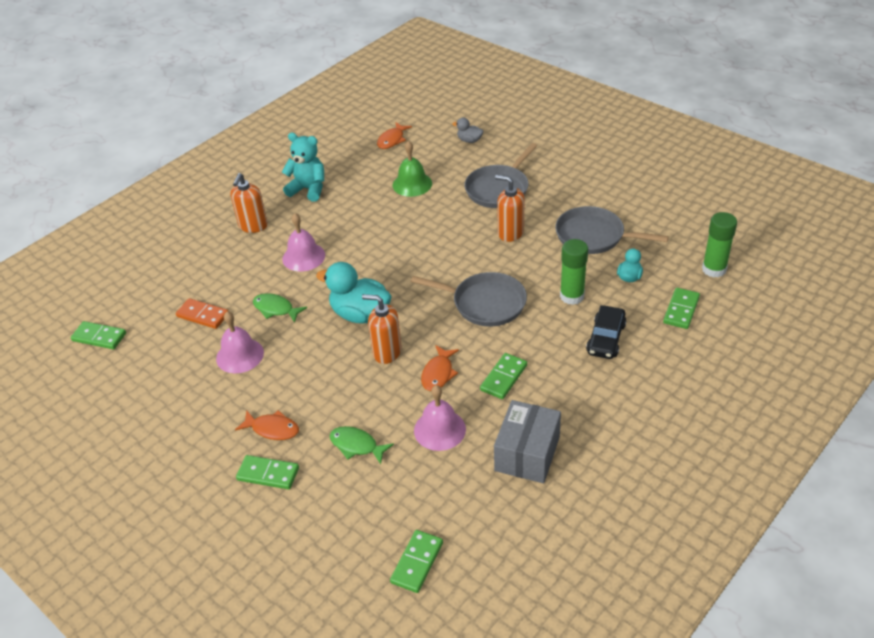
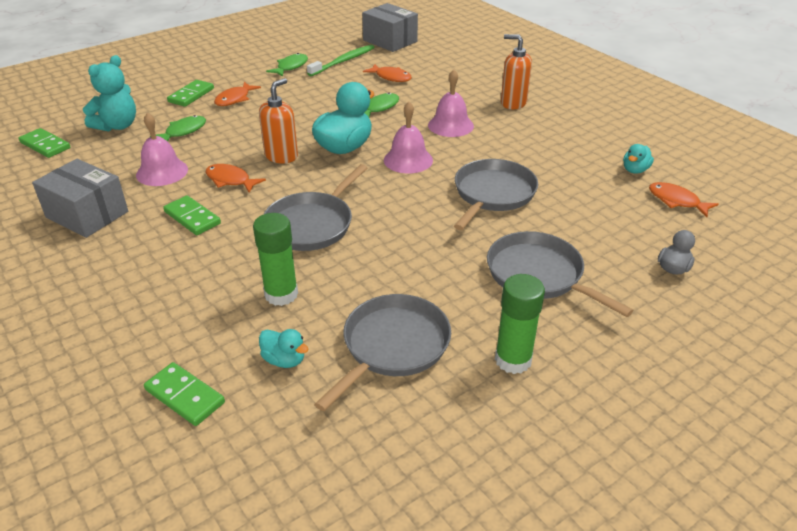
camera: 100 degrees right, 5 degrees down
(99, 337) = (390, 41): green domino -> grey box
(161, 363) = (343, 61): none -> green toothbrush
(179, 406) = (291, 67): none -> green fish
(203, 315) = (391, 77): orange domino -> orange fish
(240, 355) = (330, 90): pink bell -> pink bell (408, 160)
(308, 189) = (571, 136): turquoise teddy bear -> turquoise teddy bear (117, 126)
(355, 157) = (635, 170): none -> turquoise duck
(410, 219) = (493, 194): none -> grey pan
(412, 184) = (567, 204): green bell -> none
(510, 233) = (434, 267): orange soap dispenser -> none
(605, 338) = (189, 305): black car -> none
(714, 269) = (243, 472): green glue stick -> green glue stick (513, 360)

